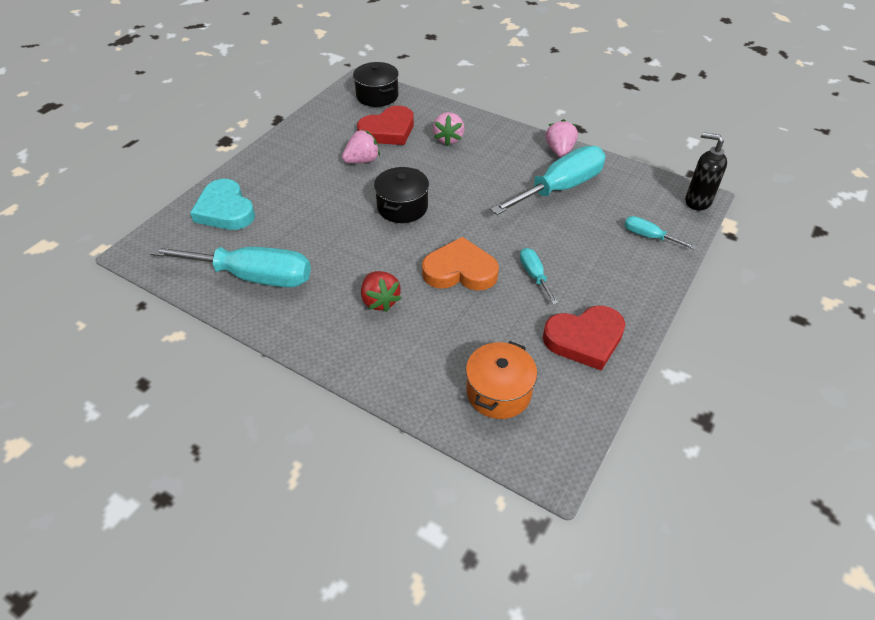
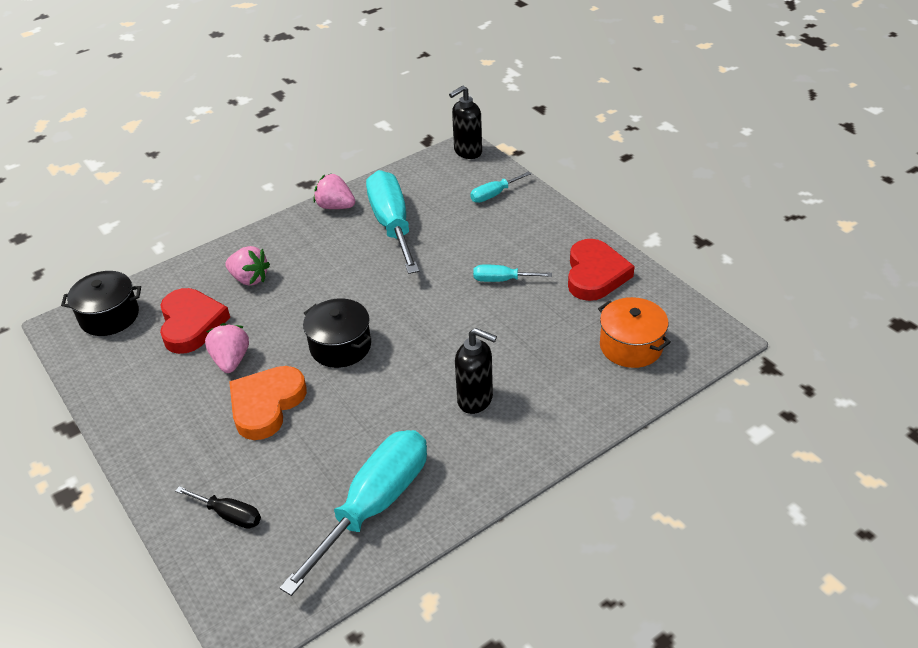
camera: 65 degrees left, 5 degrees down
(225, 210) = (229, 515): turquoise heart -> black screwdriver
(380, 301) = (475, 400): red strawberry -> black soap dispenser
(460, 271) = (466, 328): orange heart -> orange heart (266, 405)

